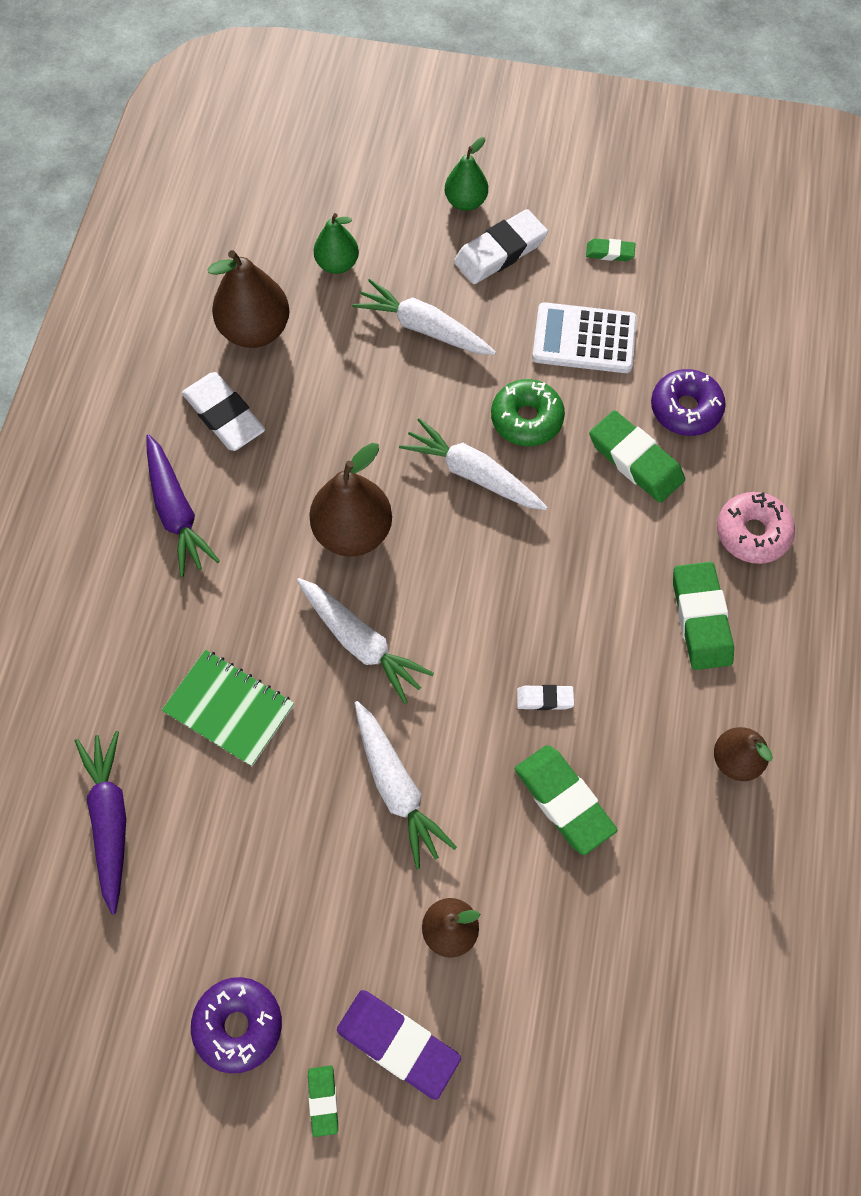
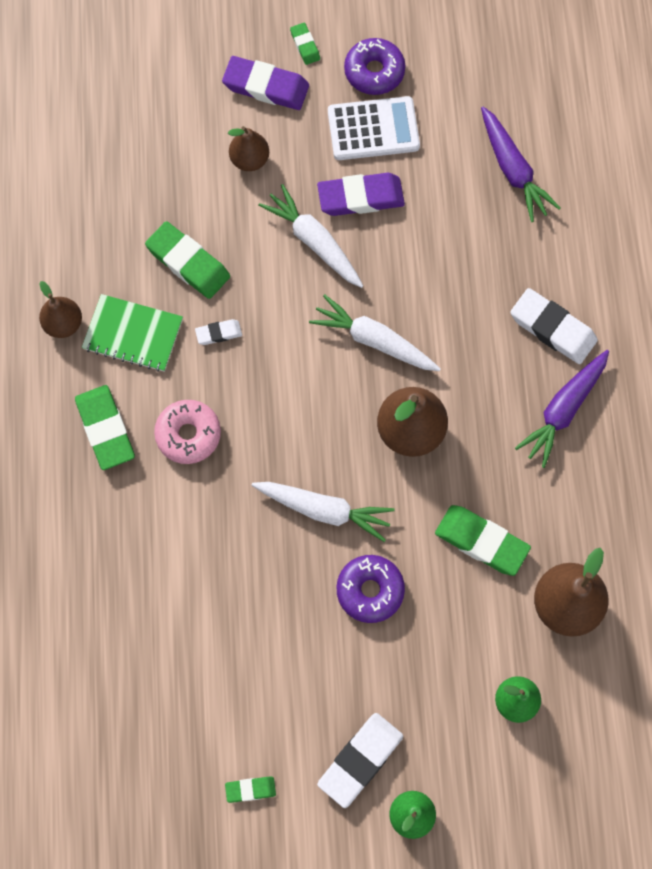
camera: 165 degrees right, 5 degrees up
(176, 512) = (563, 410): purple carrot -> purple carrot turned 105 degrees counterclockwise
(224, 415) = (559, 510): white eraser -> white eraser (552, 329)
(229, 708) = (458, 266): green notebook -> green notebook (133, 334)
(319, 833) = (360, 197): none -> purple eraser
(423, 328) = (410, 649): white carrot -> none
(526, 419) = (290, 577): green donut -> none
(584, 339) = (255, 677): white calculator -> white calculator (373, 129)
(635, 460) = (184, 560): green eraser -> green eraser (481, 541)
(685, 409) = (147, 626): purple donut -> purple donut (370, 590)
(752, 533) = (71, 517): pink donut -> pink donut (188, 435)

